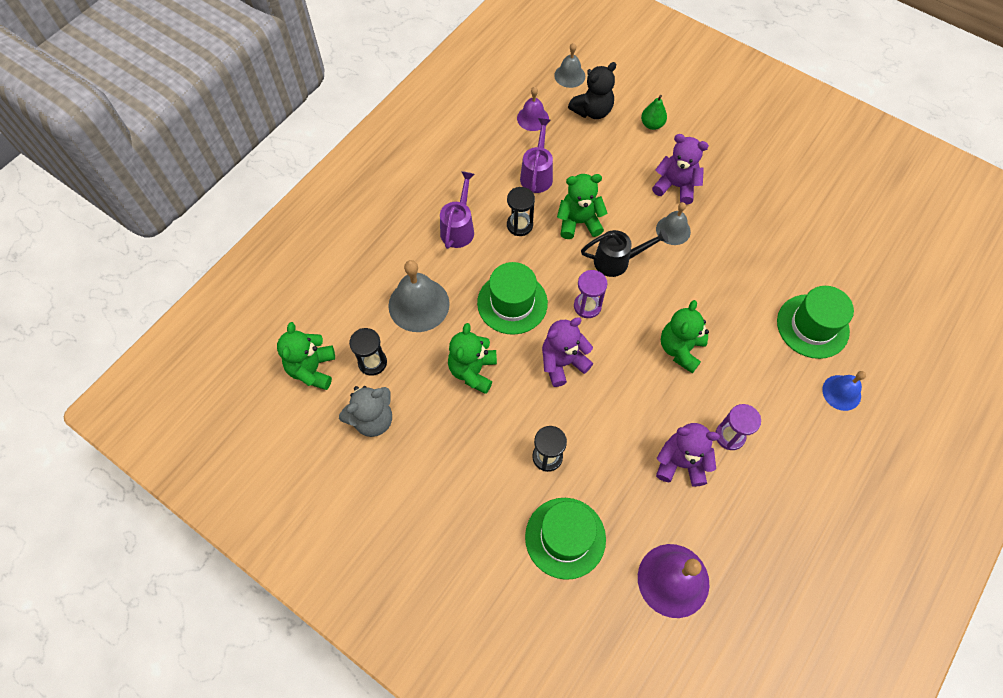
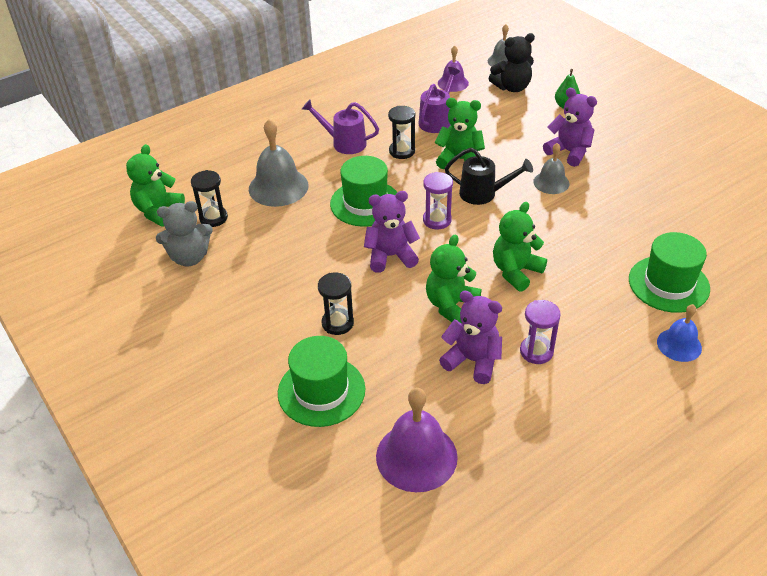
camera: 20 degrees right, 20 degrees down
(459, 228) = (344, 143): purple watering can -> purple watering can turned 105 degrees counterclockwise
(473, 371) = (301, 243): green teddy bear -> green teddy bear (451, 306)

